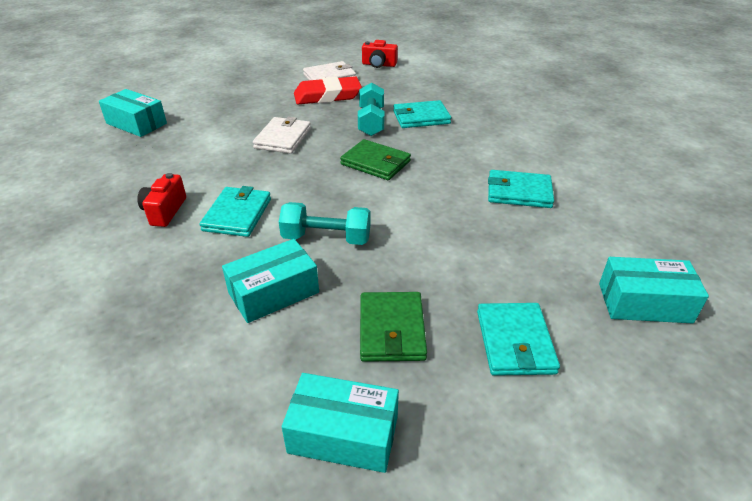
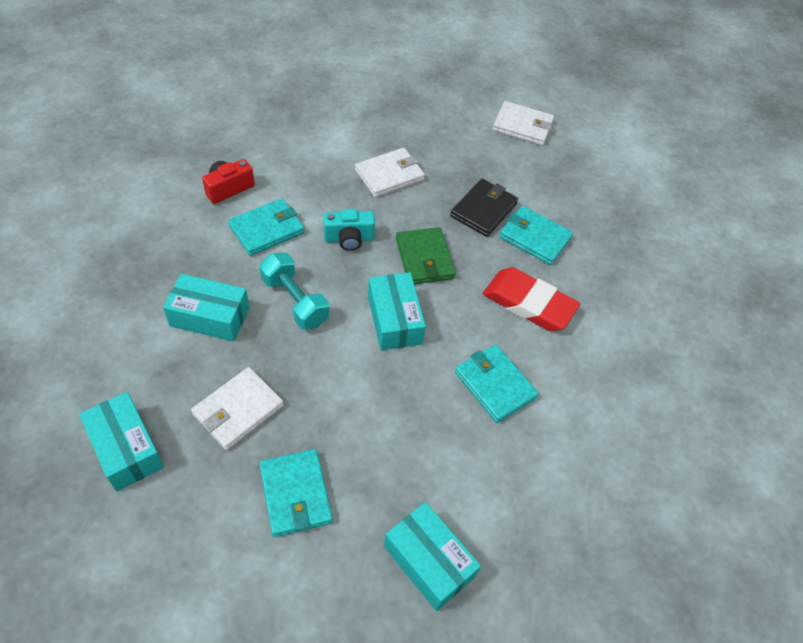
camera: 40 degrees right, 15 degrees up
(136, 123) = (306, 79): turquoise box -> turquoise box (394, 320)
(309, 183) = (349, 239): none -> turquoise camera
(327, 96) = (488, 150): red eraser -> red eraser (529, 303)
(371, 122) = (483, 210): turquoise dumbbell -> black wallet
(379, 65) = (592, 141): red camera -> none
(392, 329) = (238, 410): green wallet -> white wallet
(515, 342) = (295, 494): turquoise wallet -> turquoise wallet turned 60 degrees counterclockwise

